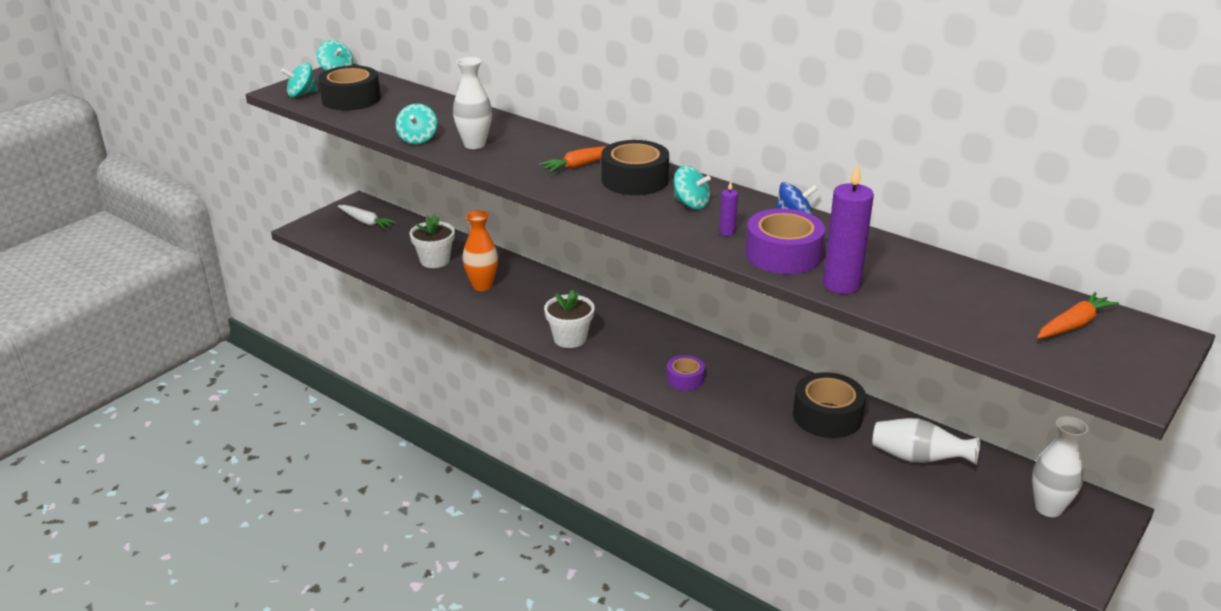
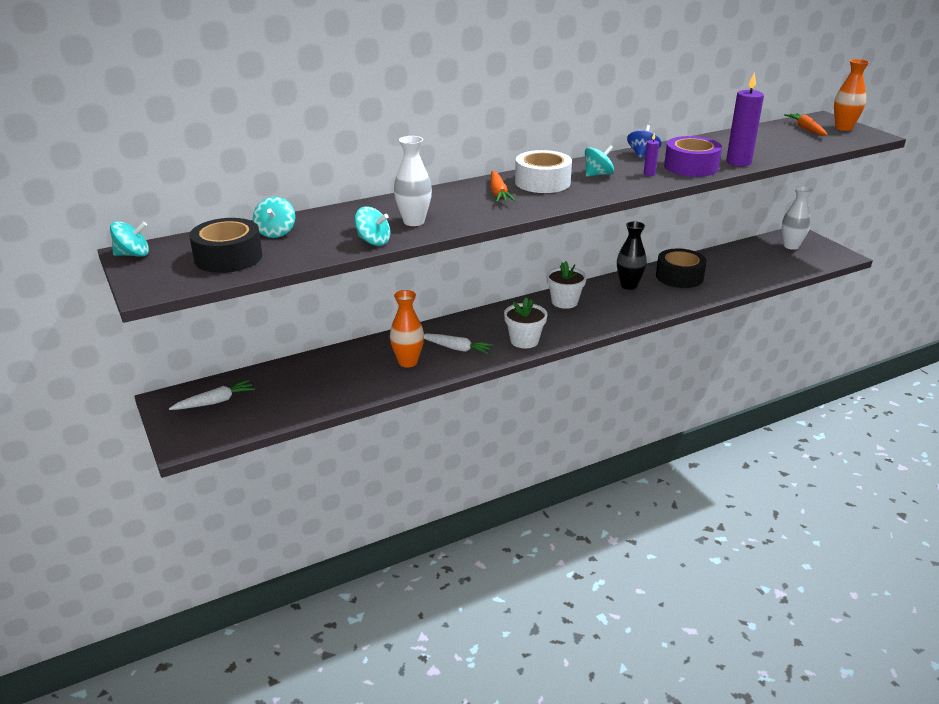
camera: 65 degrees left, 0 degrees up
(301, 94) = (175, 280): turquoise spinning top -> turquoise spinning top (276, 232)
(435, 260) = (338, 377): white flower pot -> white flower pot (564, 302)
(525, 304) = (456, 348): none -> white carrot
(635, 180) = (542, 182): black tape -> white tape
(685, 379) = (609, 310): purple tape -> none
(762, 381) = (628, 286): none -> black vase
(918, 459) = (735, 264): white vase -> none
(1132, 359) = (843, 128): none -> orange vase

